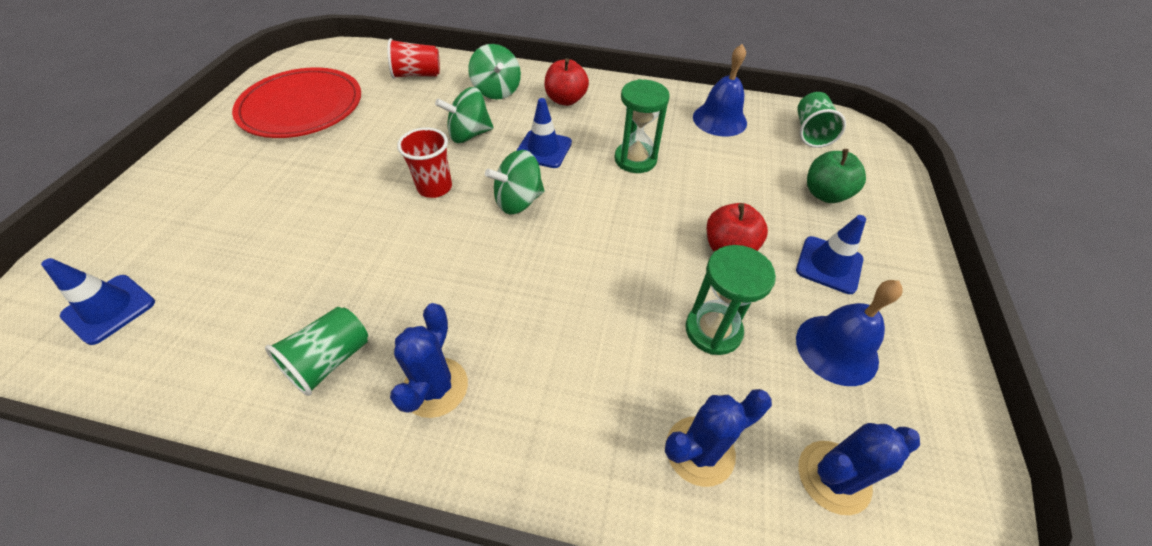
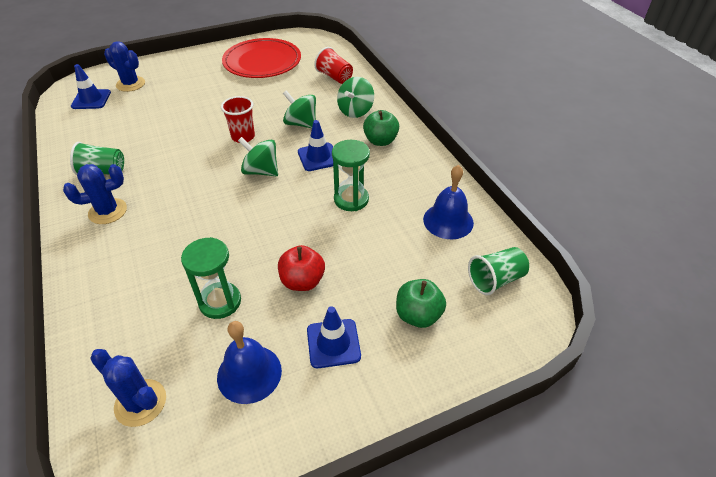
camera: 55 degrees right, 5 degrees down
(565, 100) = (380, 141): red apple -> green apple
(699, 451) = (125, 330): blue cactus -> blue cactus (130, 84)

